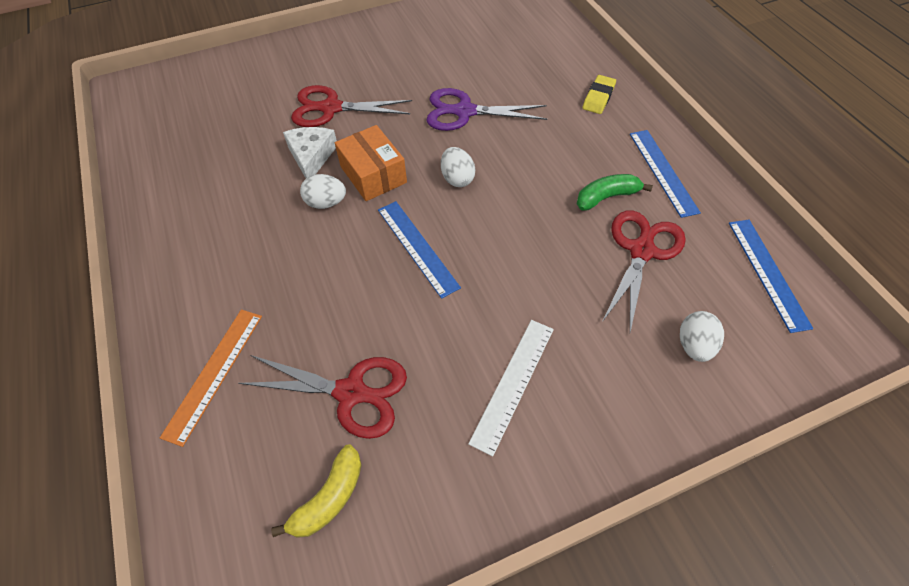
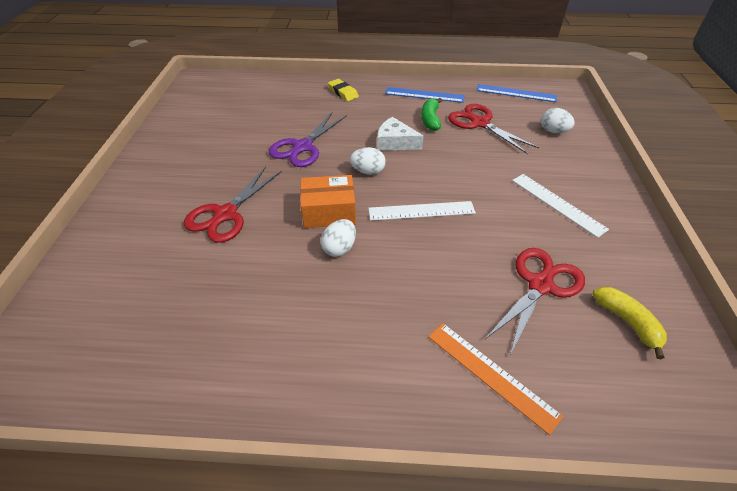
camera: 65 degrees left, 10 degrees down
(311, 156) = (276, 242): white cheese -> white cheese (395, 142)
(417, 247) = (421, 211): blue ruler -> white ruler

